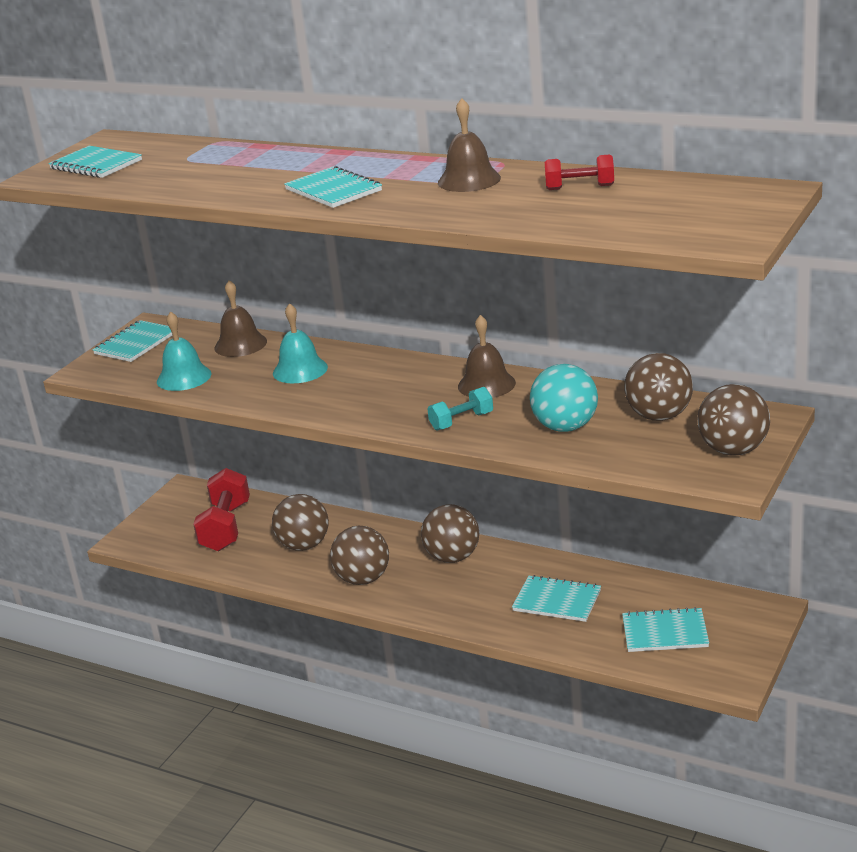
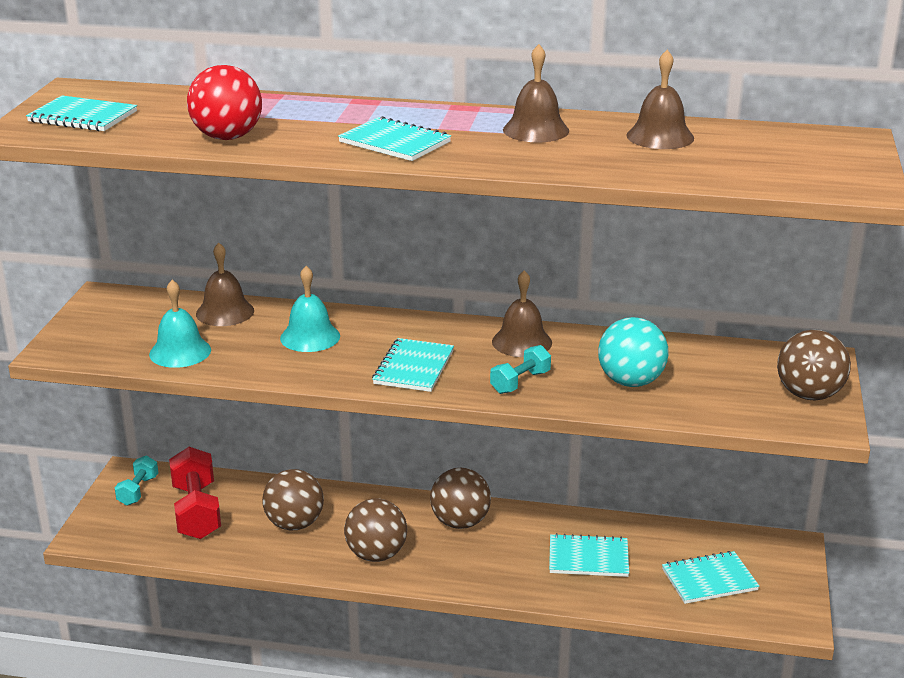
camera: 20 degrees left, 0 degrees up
(136, 343) = (100, 316): turquoise notebook -> turquoise notebook (413, 367)
(185, 505) = (138, 491): none -> turquoise dumbbell
(197, 184) = (227, 137): none -> red ball
(580, 187) = (660, 136): red dumbbell -> brown bell
(659, 416) = (716, 365): brown ball -> none

